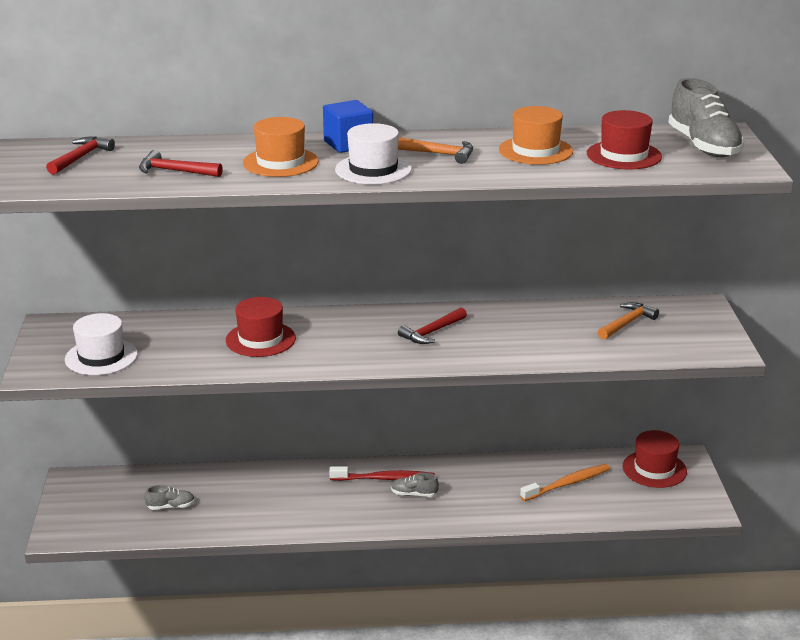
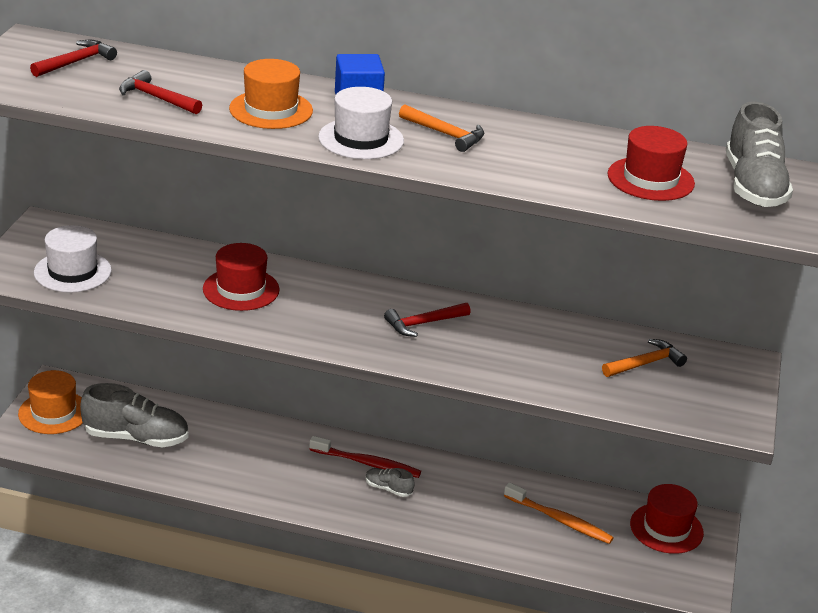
camera: 15 degrees right, 5 degrees up
(170, 507) = (136, 438): grey shoe -> grey shoe, size x2.10
(535, 151) = (555, 152): orange hat -> orange hat (54, 412)
(567, 483) = (560, 520): orange toothbrush -> orange toothbrush turned 45 degrees clockwise

